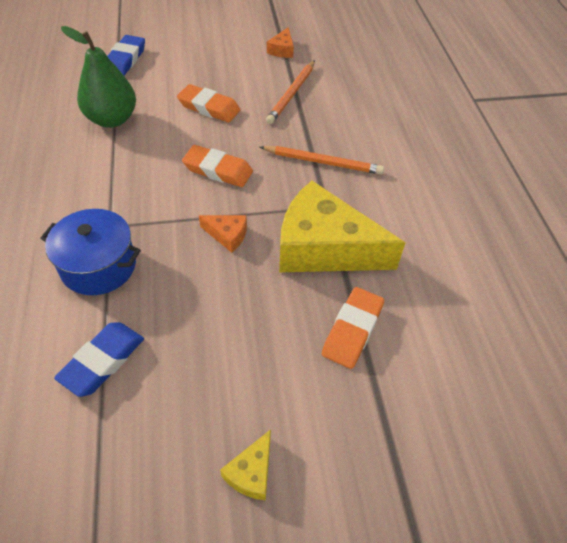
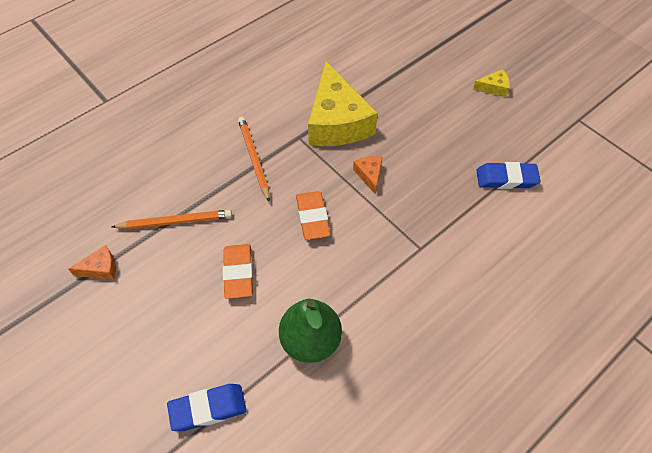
camera: 120 degrees left, 5 degrees up
(98, 266) = (455, 228): blue pot -> none
(352, 330) = (385, 85): orange eraser -> none

